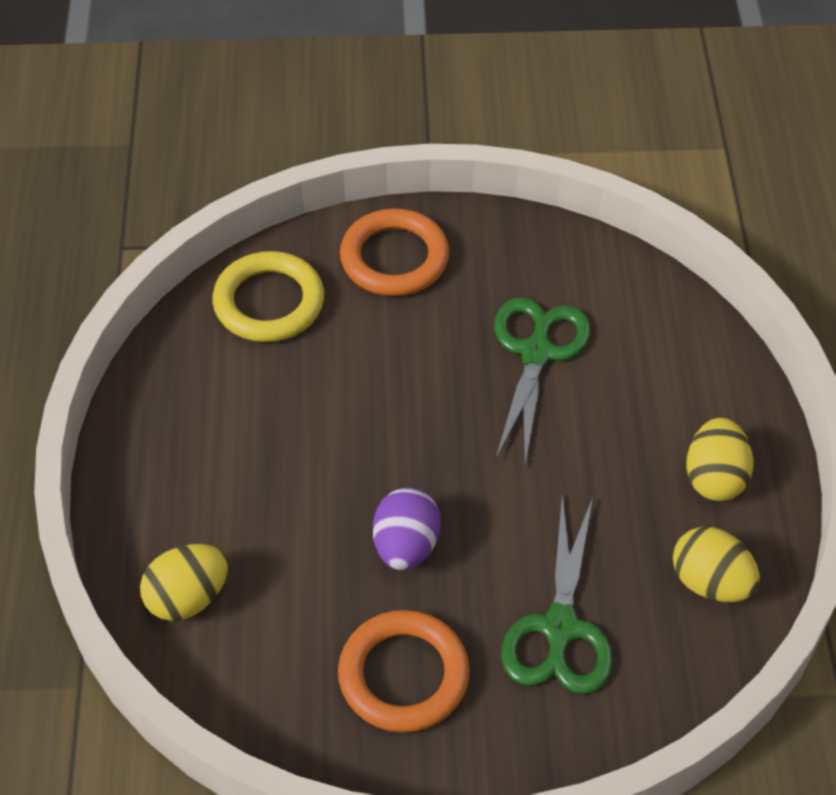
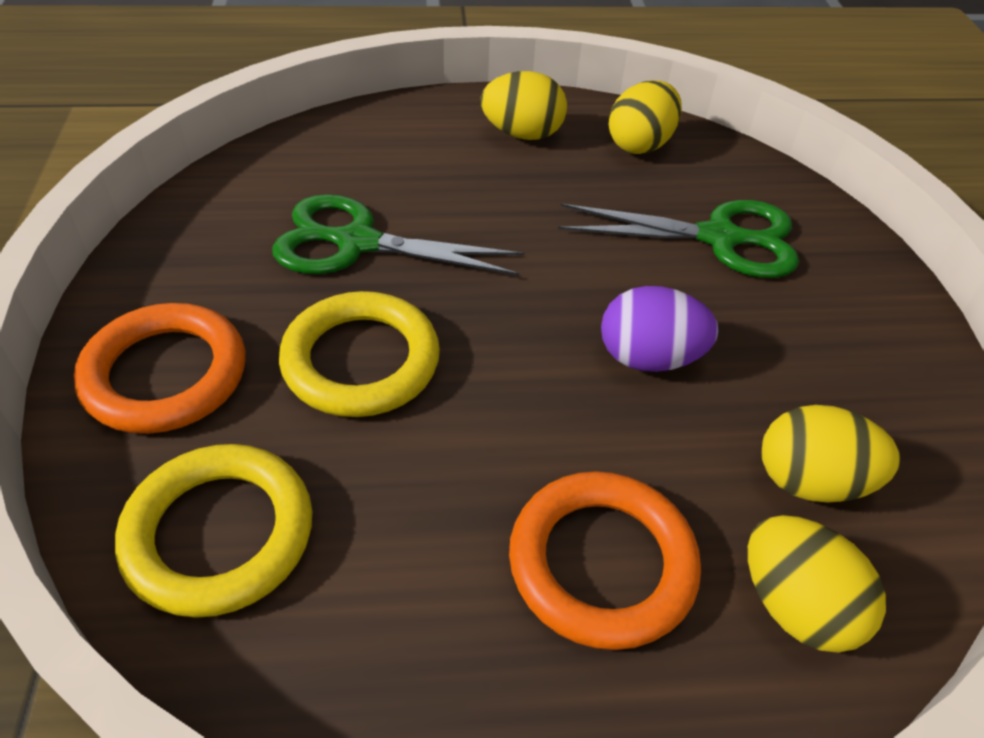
camera: 95 degrees left, 5 degrees down
(282, 633) = (811, 481): none -> yellow egg
(403, 675) = (821, 358): orange ring -> orange ring (602, 563)
(405, 362) = (361, 361): none -> yellow ring

